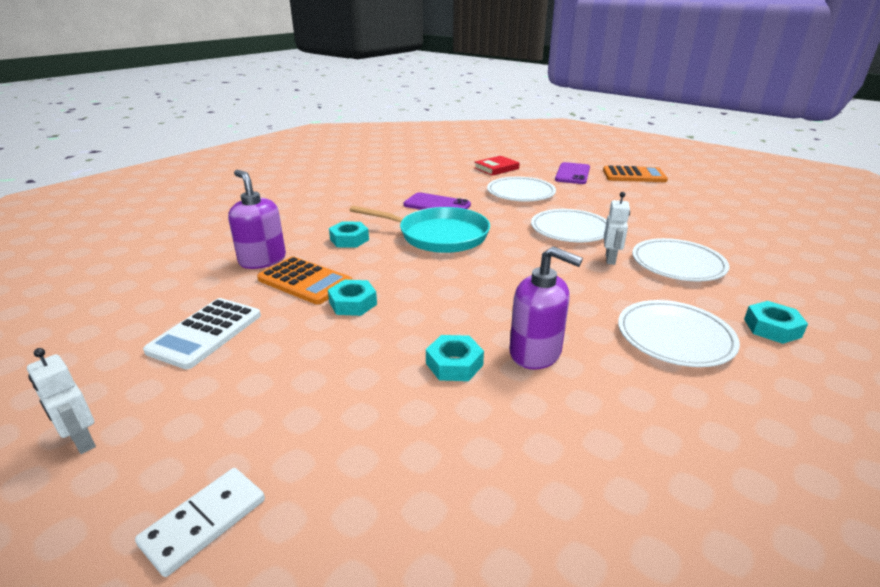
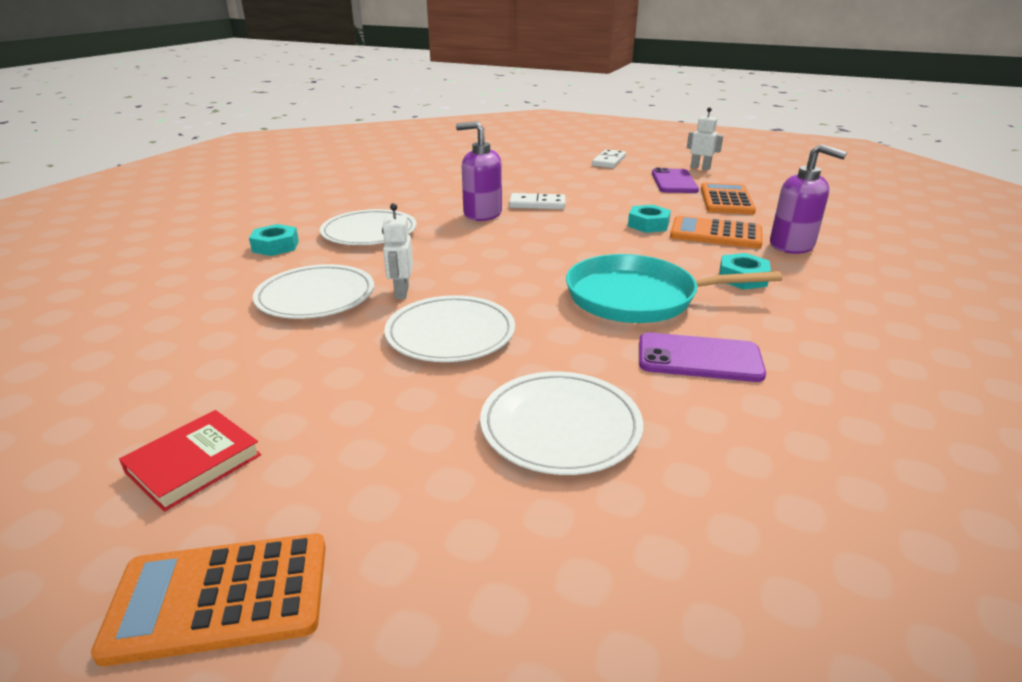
camera: 165 degrees right, 0 degrees up
(205, 333) = (726, 200): white calculator -> orange calculator
(454, 364) = (537, 204): turquoise nut -> white domino
(496, 168) = (685, 559): red book -> red book (194, 464)
(572, 174) = (431, 566): purple phone -> purple phone (674, 182)

